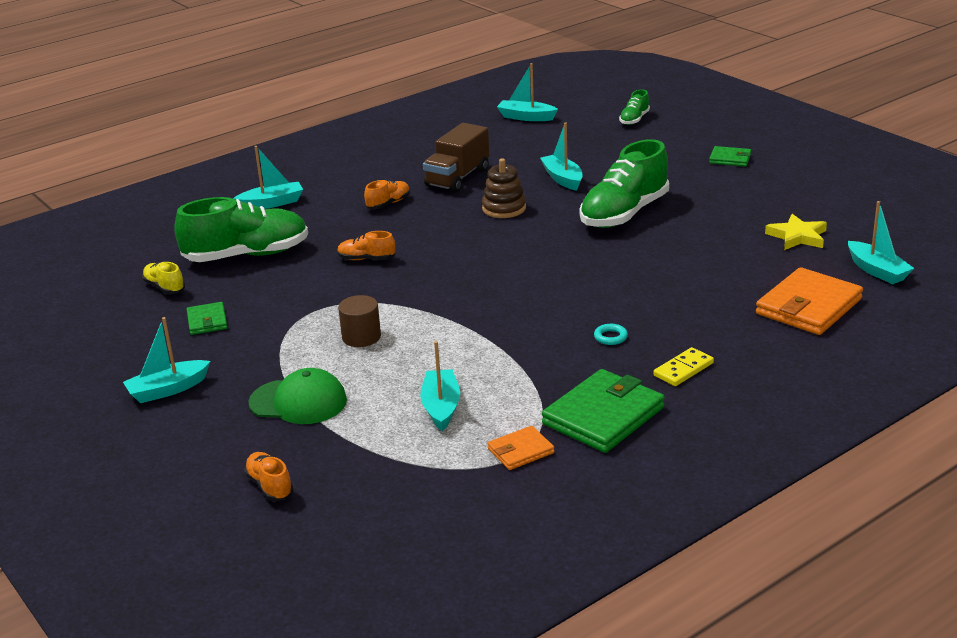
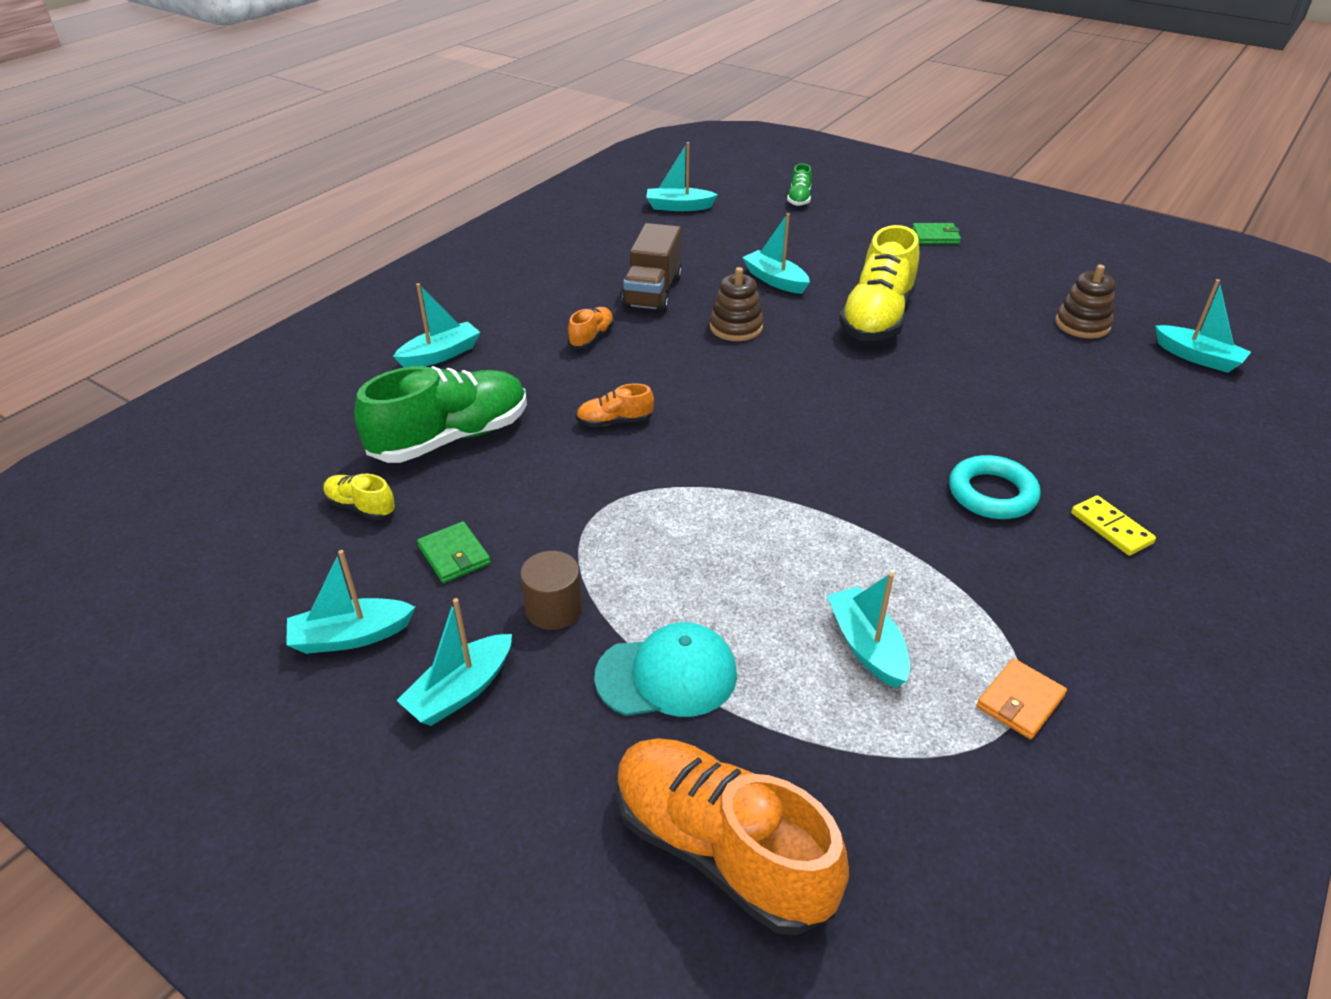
camera: 20 degrees left, 10 degrees up
(119, 353) = (351, 636): none -> turquoise boat
(270, 486) = (721, 850): orange shoe -> orange shoe, size x2.17
(298, 402) = (667, 675): green cap -> turquoise cap
(361, 337) = (685, 546): brown cylinder -> brown cylinder (553, 609)
(603, 416) = (1076, 619): green wallet -> none
(610, 337) = (992, 494): turquoise ring -> turquoise ring, size x2.08
(624, 213) = (877, 318): green shoe -> yellow shoe
(683, 369) = (1111, 528): yellow domino -> yellow domino turned 60 degrees counterclockwise
(797, 236) = (1082, 324): yellow star -> brown stacking toy
(809, 306) = (1170, 415): orange wallet -> none

